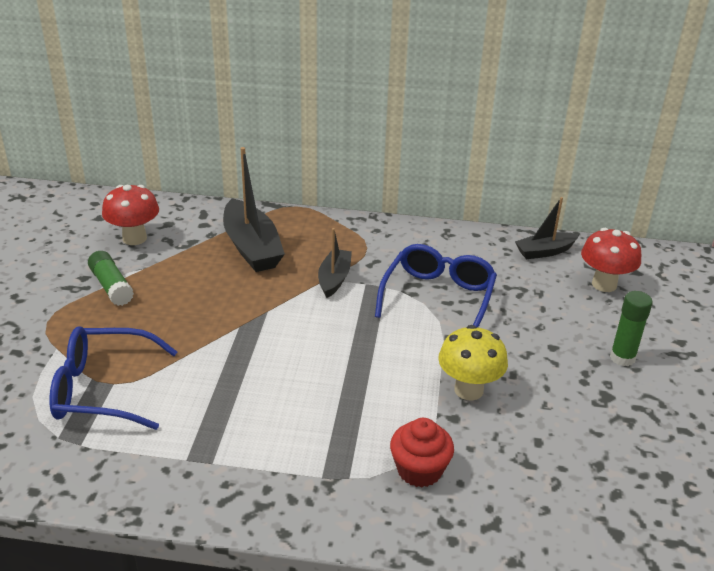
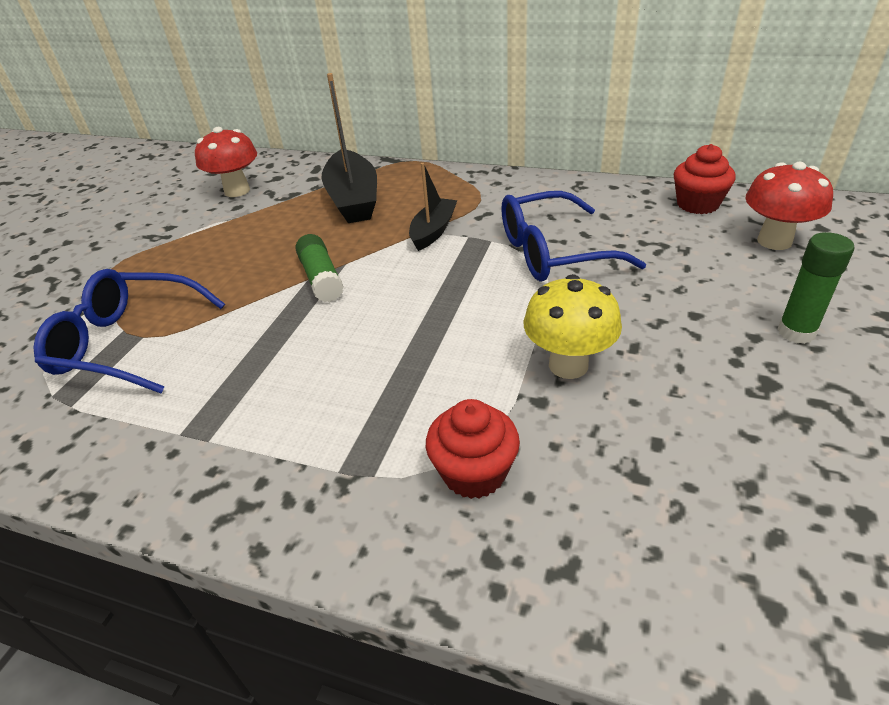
camera: 15 degrees right, 5 degrees up
(111, 286) = (192, 236): green glue stick -> green glue stick (321, 278)
(438, 297) = (552, 252): blue glasses -> blue glasses turned 135 degrees counterclockwise
(545, 251) = (697, 204): black boat -> red cupcake

